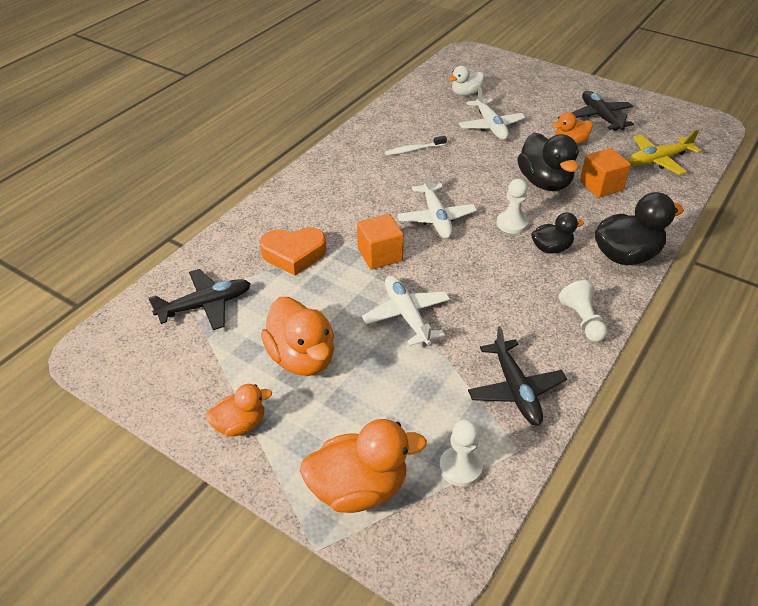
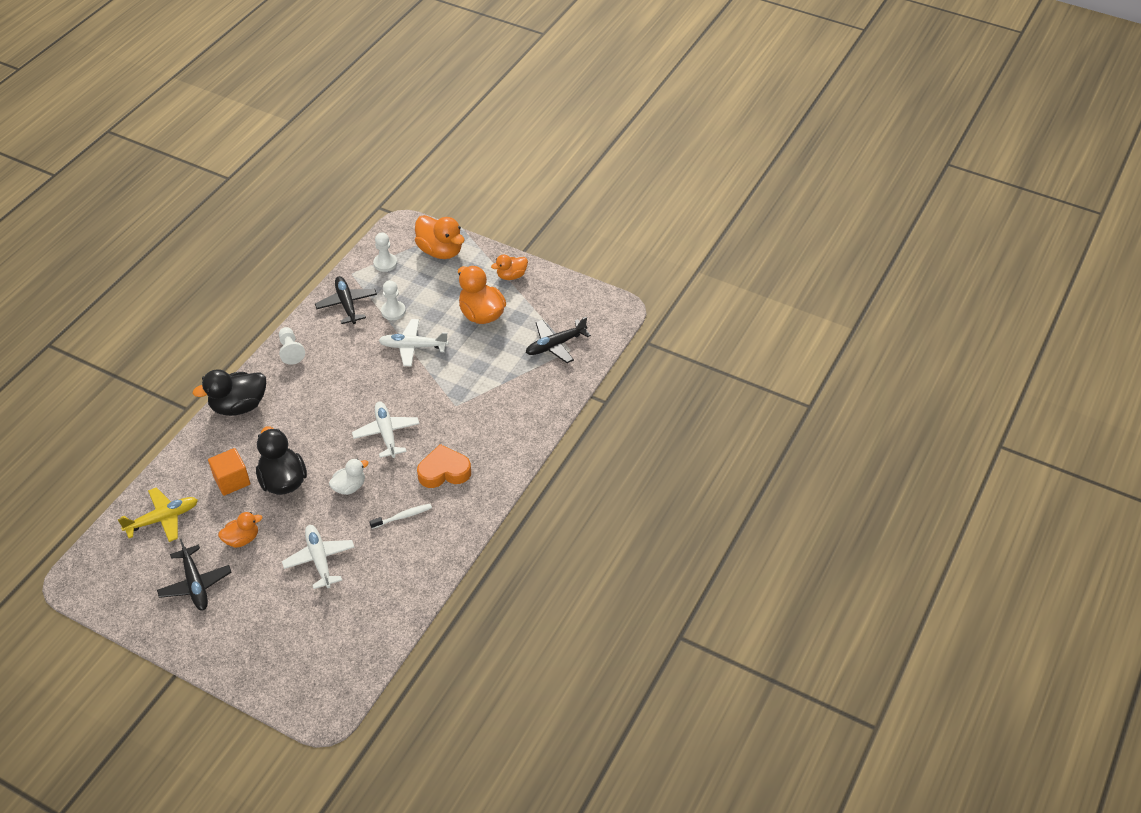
camera: 175 degrees right, 5 degrees up
(294, 254) = (500, 390): orange heart -> orange heart (444, 471)
(358, 488) = (440, 251): orange duck -> orange duck turned 120 degrees counterclockwise
(380, 255) = (433, 394): orange cube -> none
(406, 315) = (413, 347): white plane -> white plane turned 120 degrees clockwise
(465, 93) = (339, 617): white duck -> white duck (349, 487)
(512, 223) = (323, 432): white pawn -> white pawn (393, 311)
(551, 248) = (296, 409): black duck -> none

